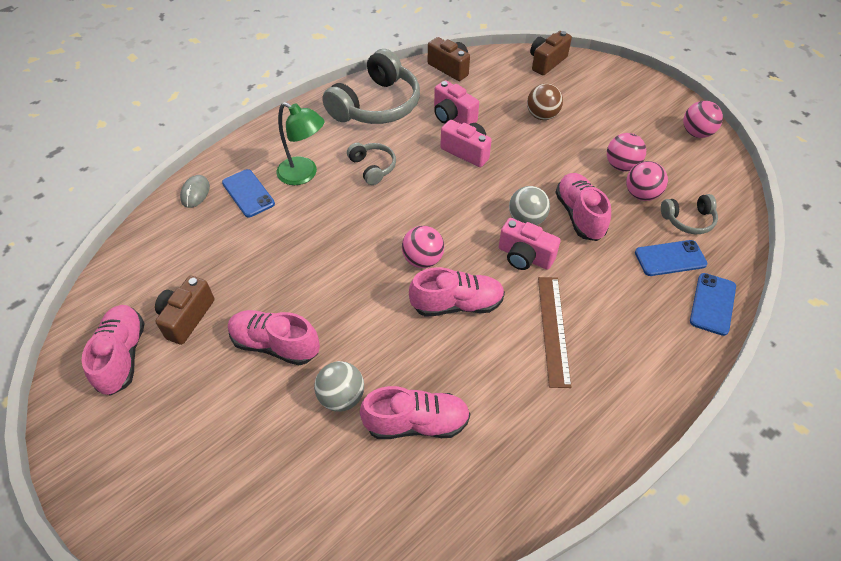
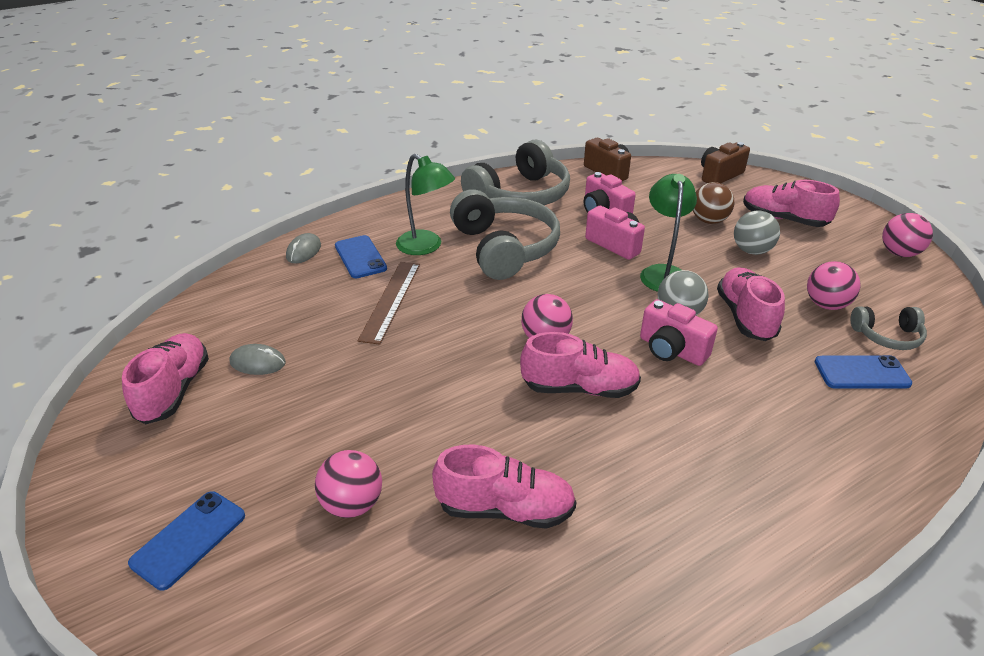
camera: 10 degrees right, 15 degrees down
(187, 317) = (258, 363): brown camera -> grey mouse
(275, 344) = (351, 402): pink shoe -> pink shoe (783, 219)
(341, 397) = (416, 467): grey ball -> grey ball (751, 251)
(373, 167) = (504, 248): grey headphones -> grey headphones, size x2.02
(509, 178) = (663, 273): none -> green lamp
(553, 329) = (700, 430): brown ruler -> brown ruler (391, 300)
(621, 166) = (802, 275): pink ball -> pink ball (352, 504)
(712, 304) = (919, 428): blue phone -> blue phone (189, 539)

